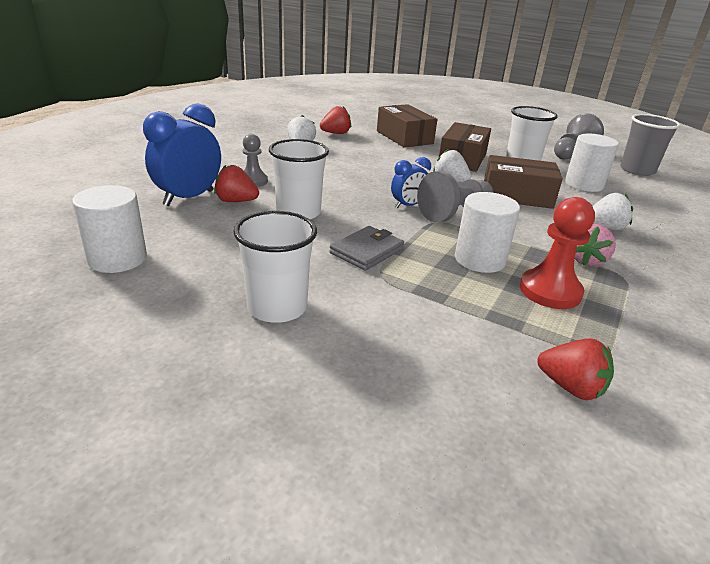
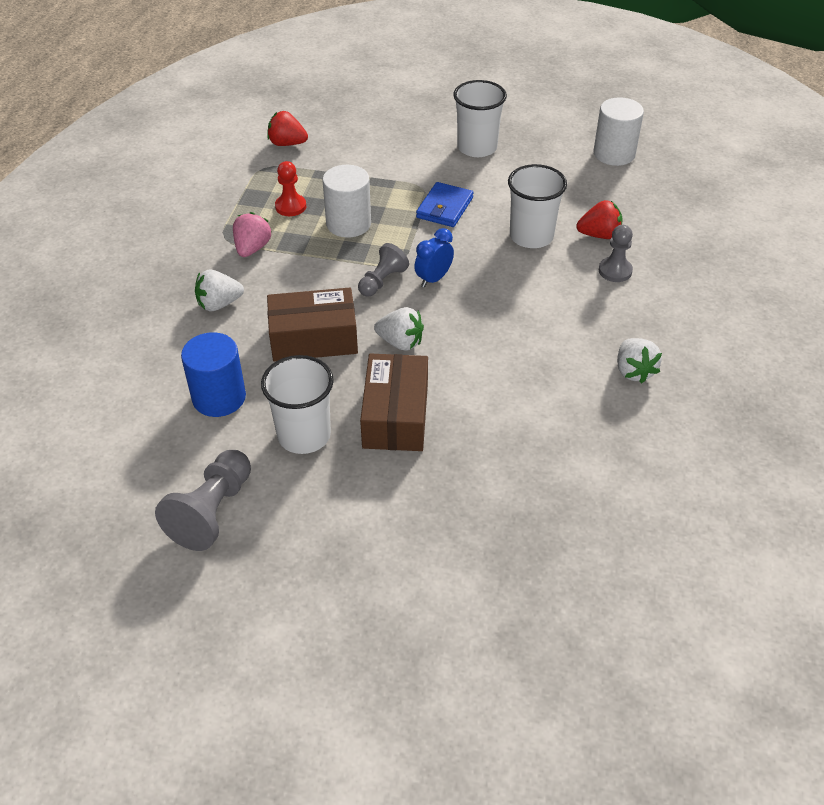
camera: 165 degrees right, 15 degrees up
(189, 198) = (644, 226): blue clock -> none
(336, 133) = (617, 434): red strawberry -> none
(366, 251) = (445, 208): grey wallet -> blue wallet
(404, 137) = (507, 463): brown box -> none
(454, 213) = (382, 281): grey pawn -> grey pawn, size x0.64
(550, 291) = (290, 206): red pawn -> red pawn, size x0.64
(584, 184) = (219, 397): white cylinder -> blue cylinder
(637, 170) = (115, 478): grey cup -> none

